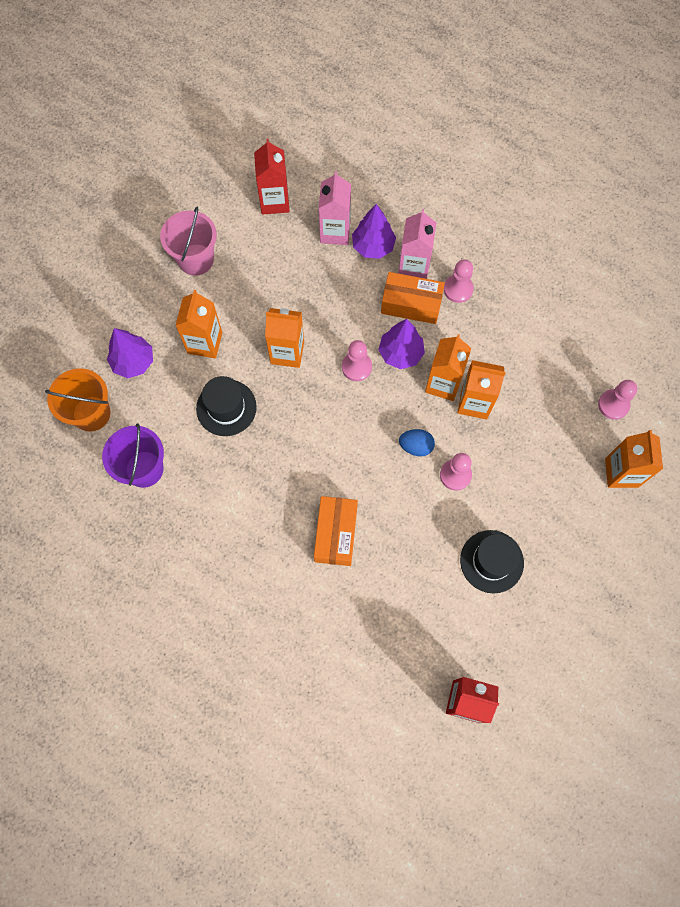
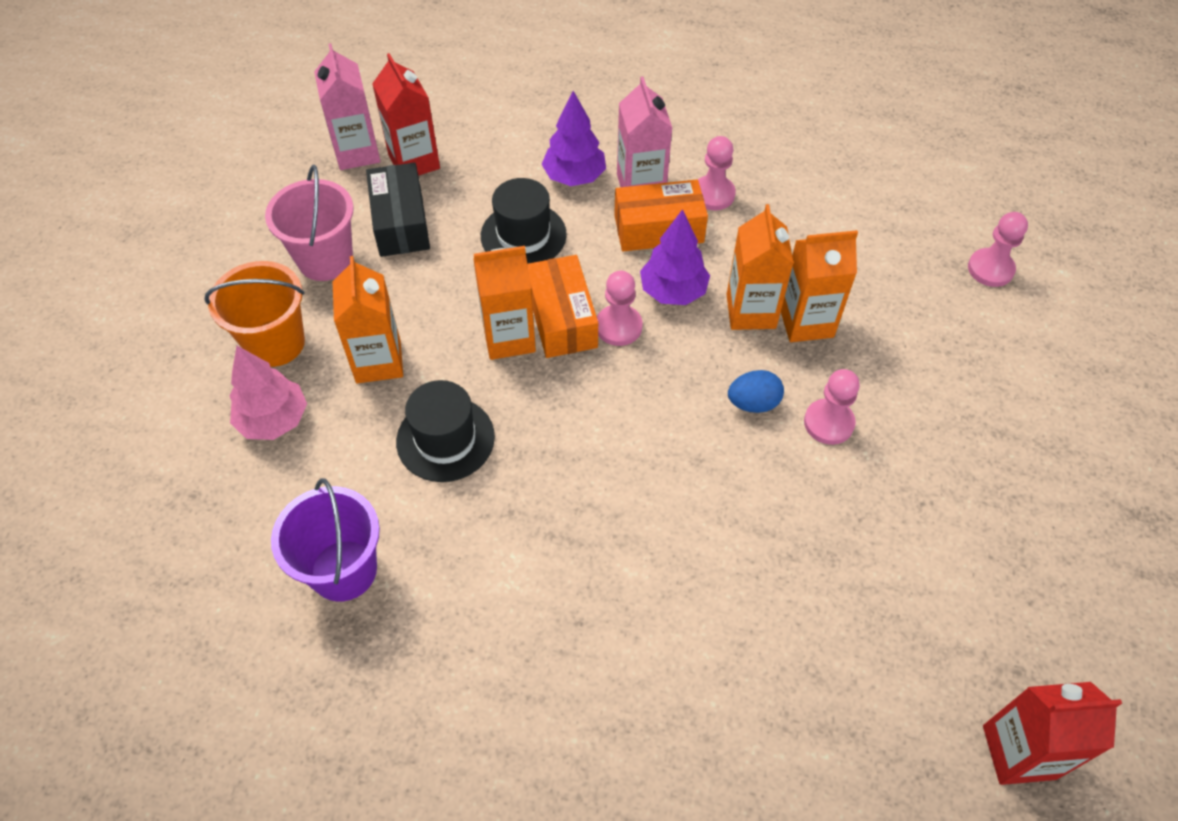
camera: 20 degrees left, 15 degrees down
(91, 413) = (227, 515): orange bucket -> orange bucket (275, 343)
(133, 362) = (274, 420): purple tree -> pink tree
(250, 246) = (401, 222): none -> black box
(335, 232) = (514, 174): pink carton -> pink carton (357, 152)
(335, 534) = (692, 565): orange box -> orange box (561, 318)
(491, 561) = (943, 524): black hat -> black hat (523, 235)
(621, 473) = (1050, 347): orange carton -> none

